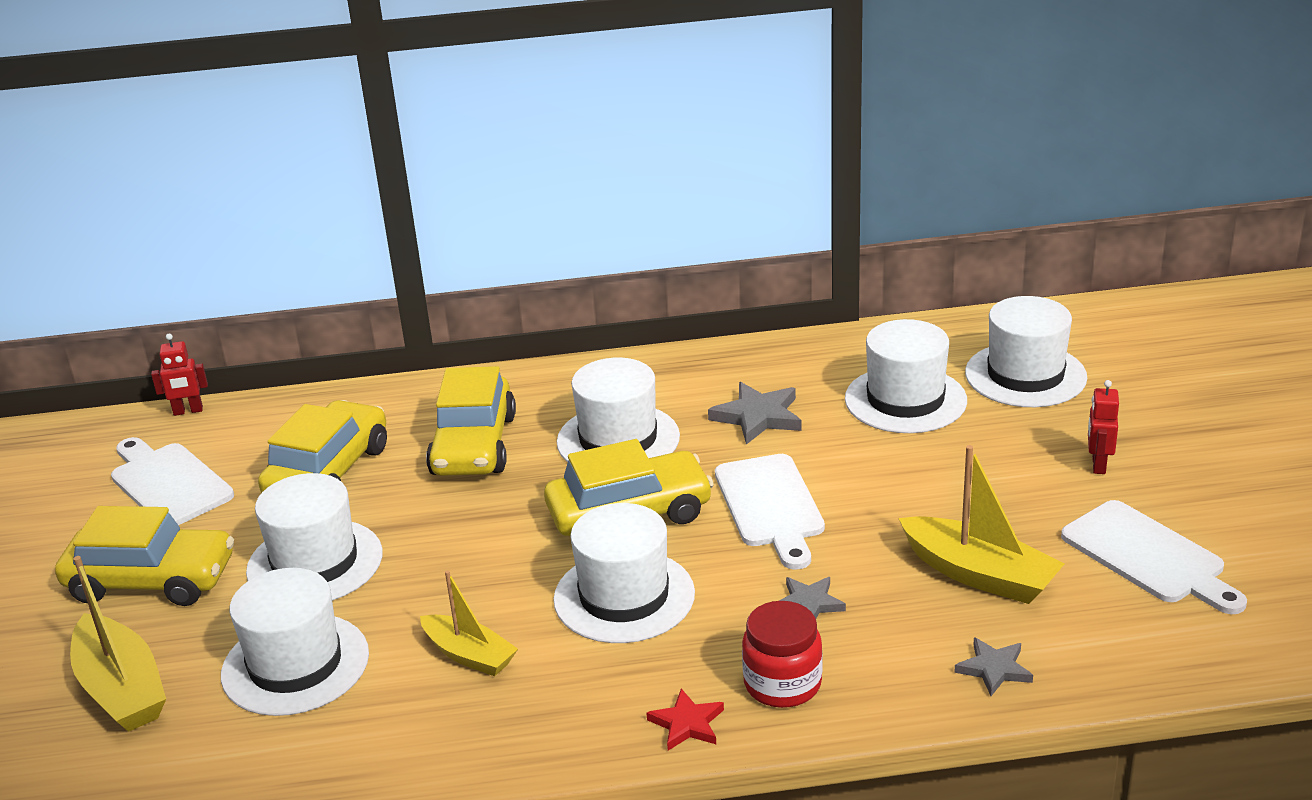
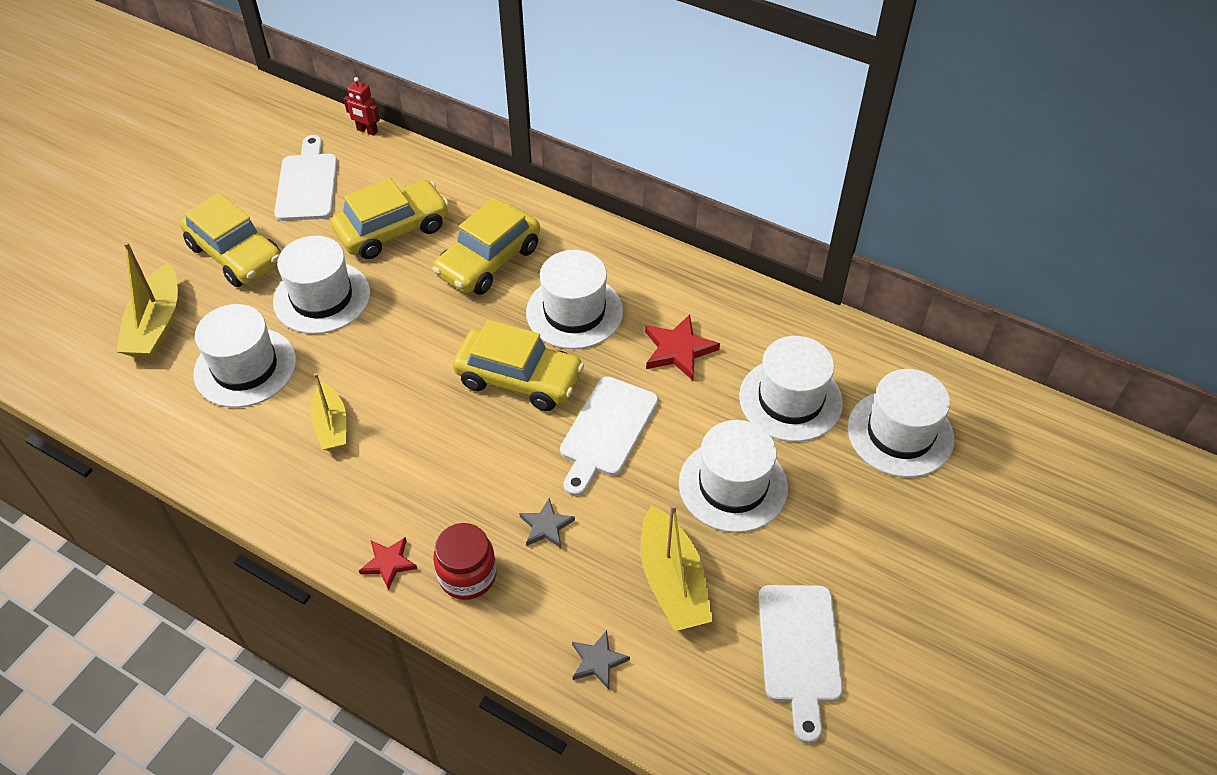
camera: 35 degrees right, 20 degrees up
(624, 596) = (451, 442): white hat -> white hat (733, 485)
(758, 417) = (678, 350): grey star -> red star
(1098, 465) = (857, 549): red robot -> none

